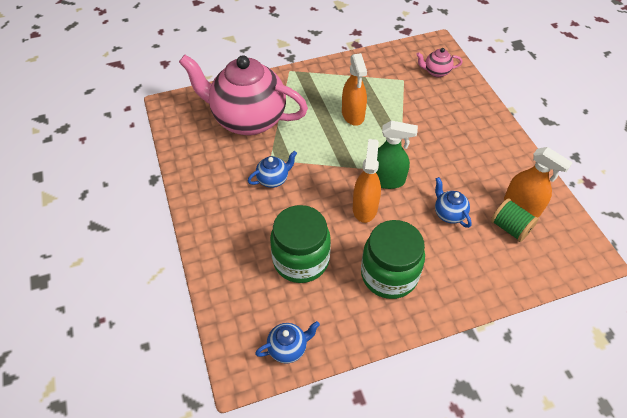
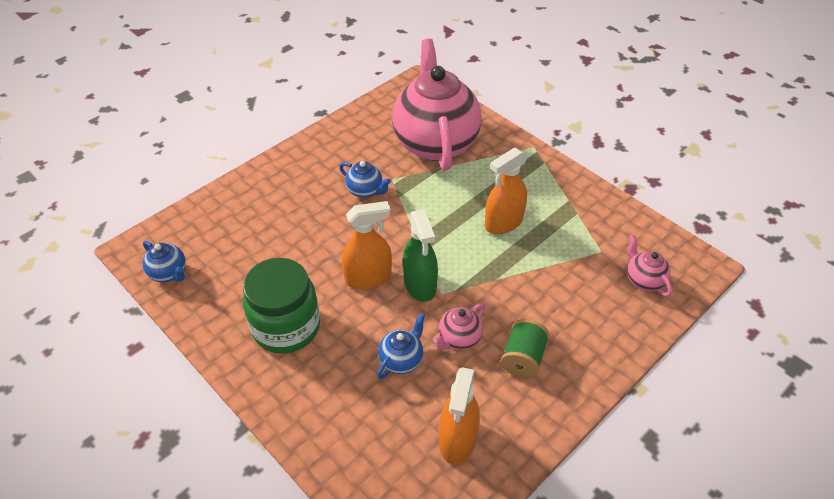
camera: 65 degrees right, 5 degrees down
(301, 260) = (273, 248): green jar -> none
(443, 176) = (459, 338): none -> pink teapot
(510, 228) = (413, 433): green spool -> green spool (523, 358)

